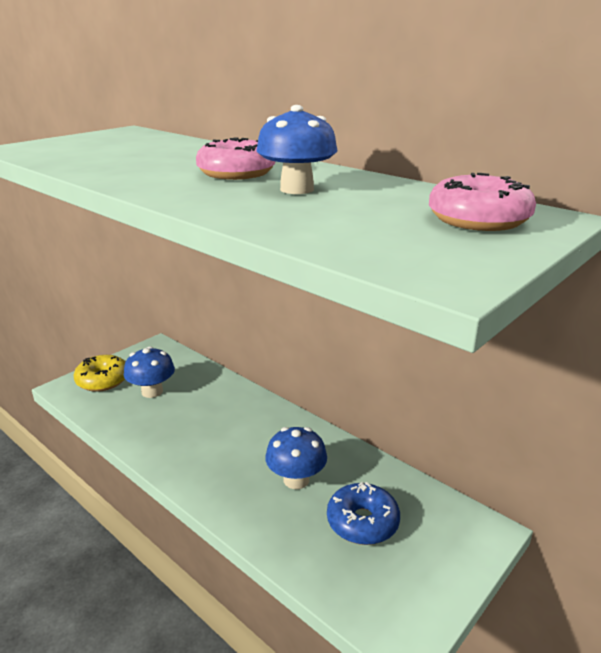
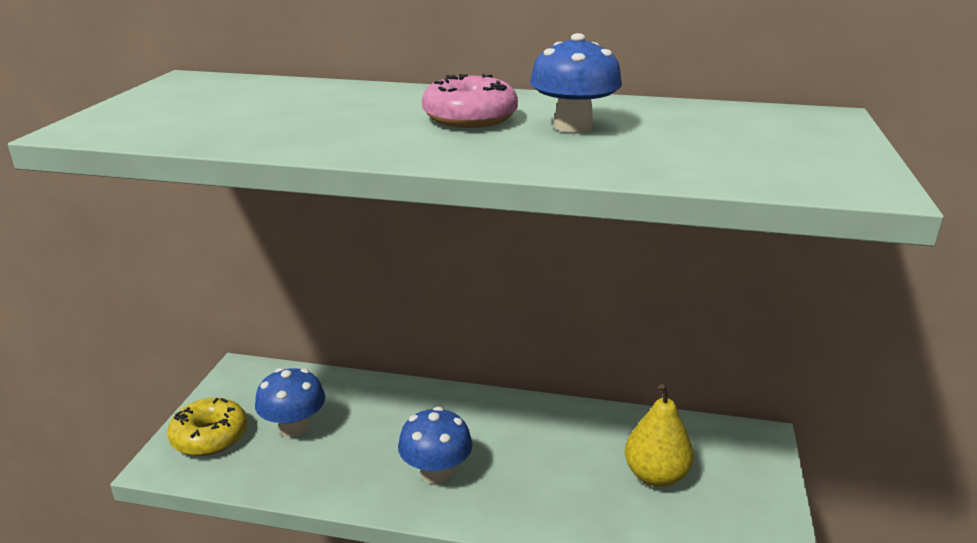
camera: 30 degrees left, 0 degrees up
(296, 480) = (557, 461): blue mushroom -> blue mushroom (436, 472)
(362, 522) = (655, 476): blue donut -> yellow pear
(478, 220) = (784, 129): pink donut -> none

